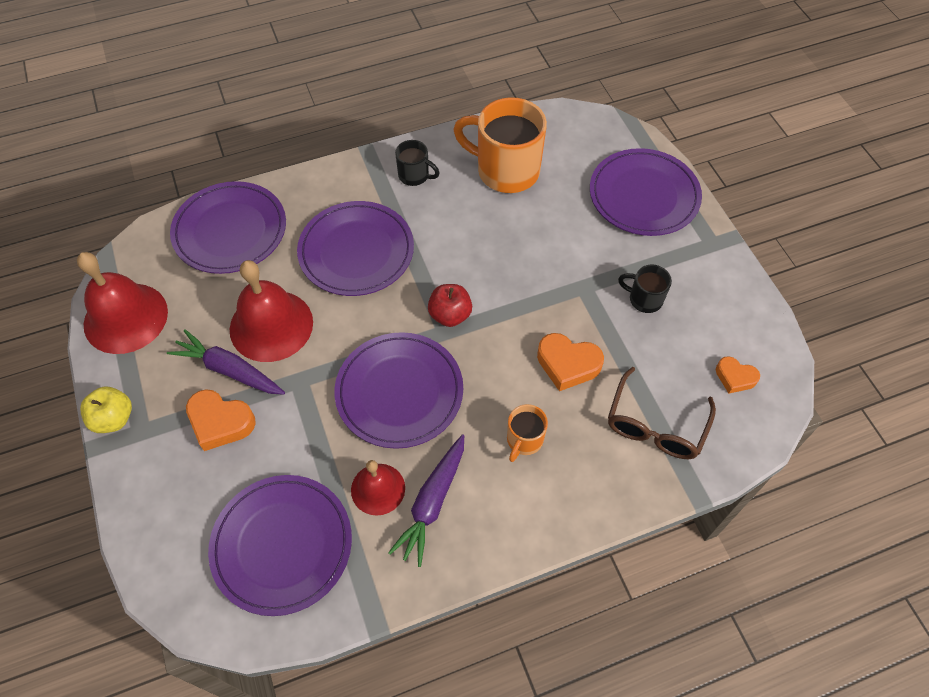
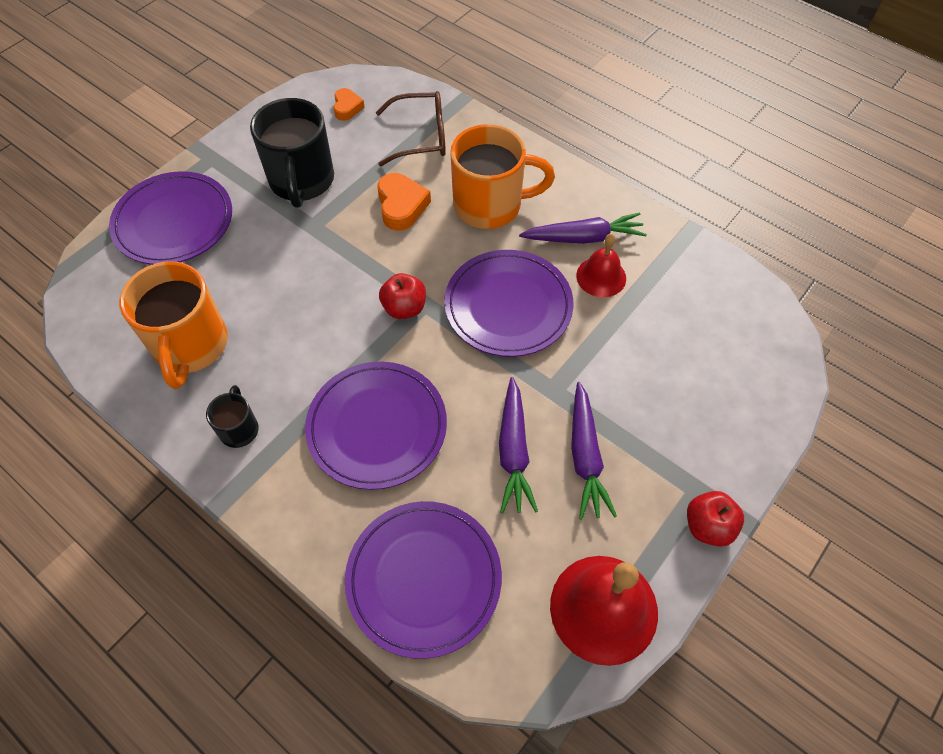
camera: 120 degrees left, 0 degrees up
(114, 419) = (708, 526): yellow apple -> red apple
(220, 422) = (638, 427): orange heart -> none
(271, 325) = (513, 451): red bell -> purple carrot
(282, 545) = (694, 314): purple plate -> none
(524, 440) = (490, 205): orange mug -> orange mug, size x2.03
(644, 299) = (302, 181): black mug -> black mug, size x2.03

